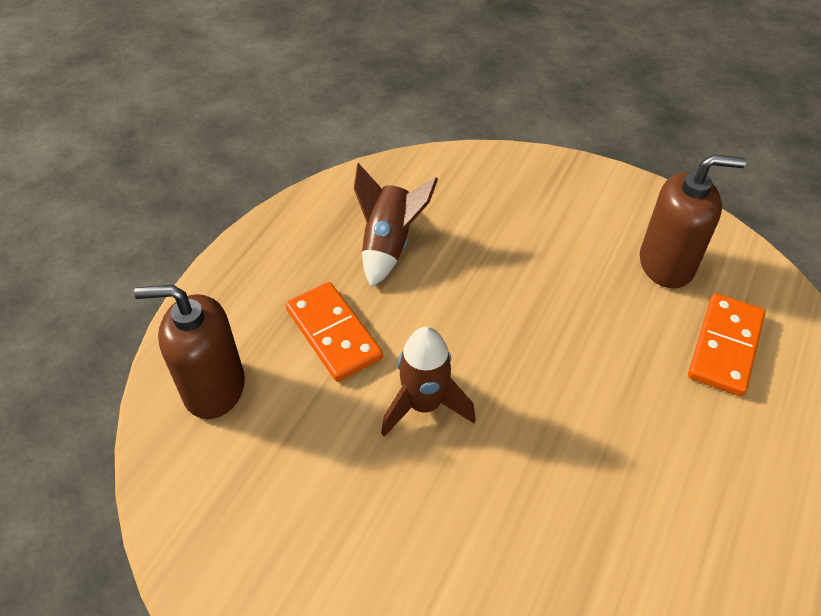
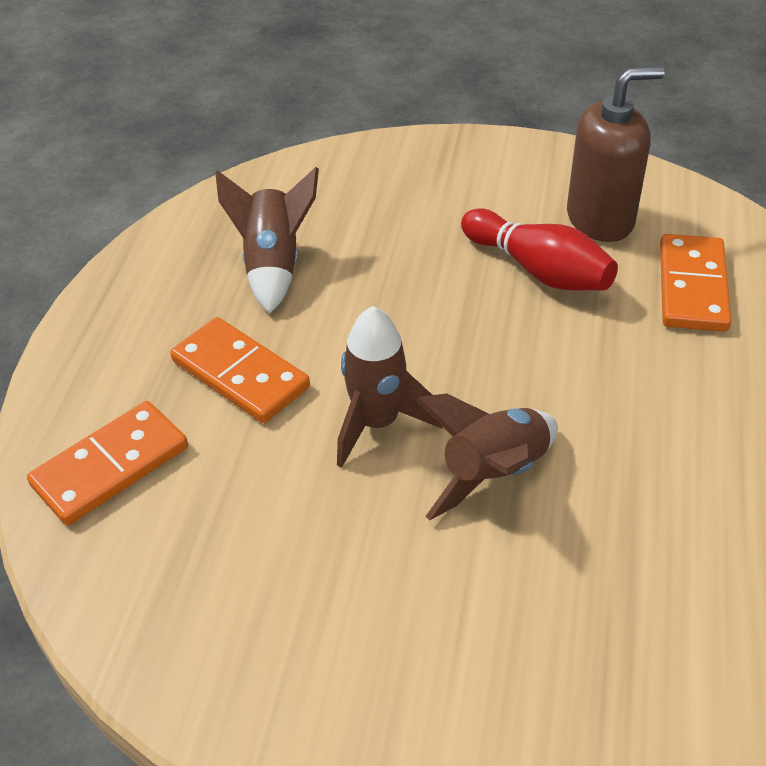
camera: 15 degrees left, 5 degrees down
(213, 388) = (111, 466): brown soap dispenser -> orange domino
(501, 476) = (493, 474): none -> brown rocket
(599, 299) = (539, 270): none -> red bowling pin

